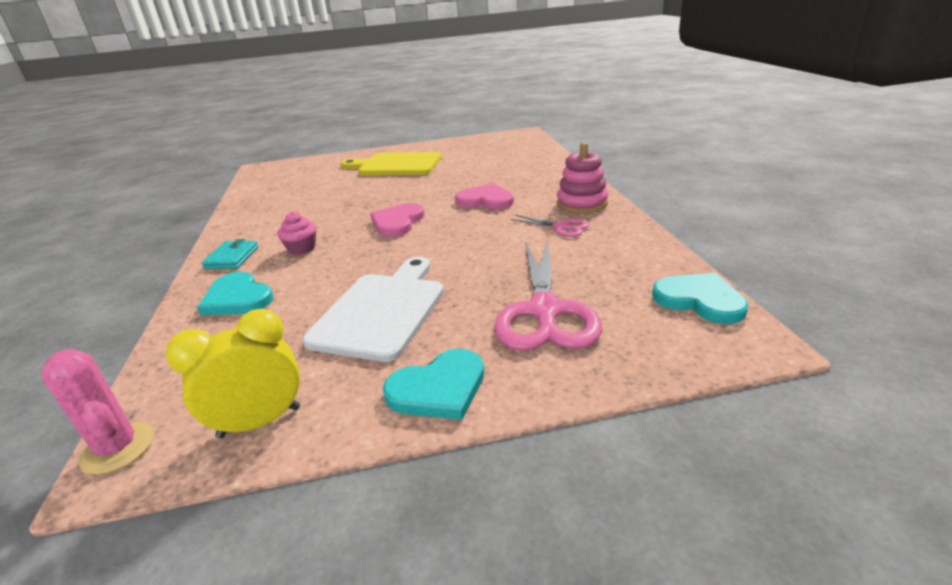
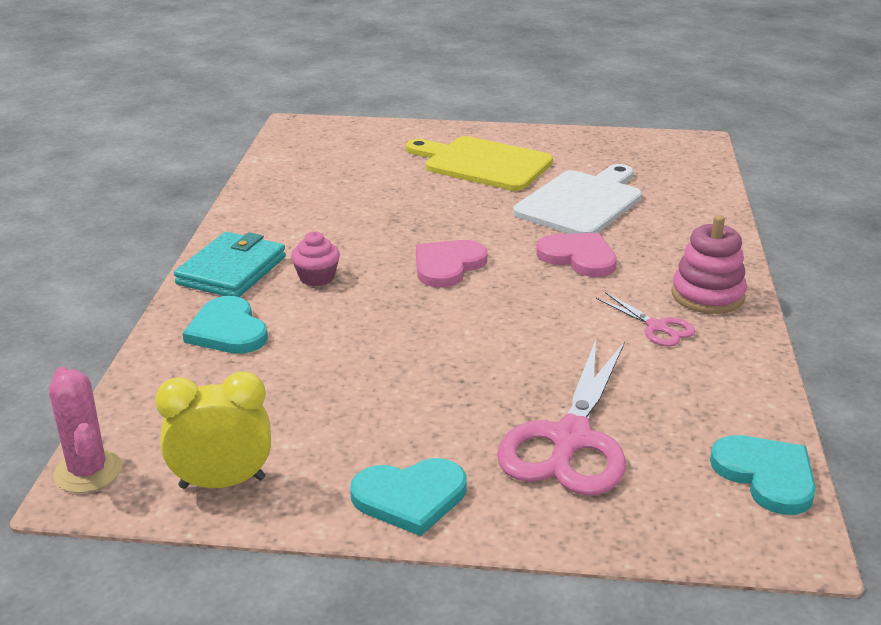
camera: 15 degrees right, 0 degrees up
(232, 258) = (232, 270): turquoise wallet -> turquoise wallet, size x1.59
(381, 311) = (383, 390): white cutting board -> white cutting board (581, 202)

